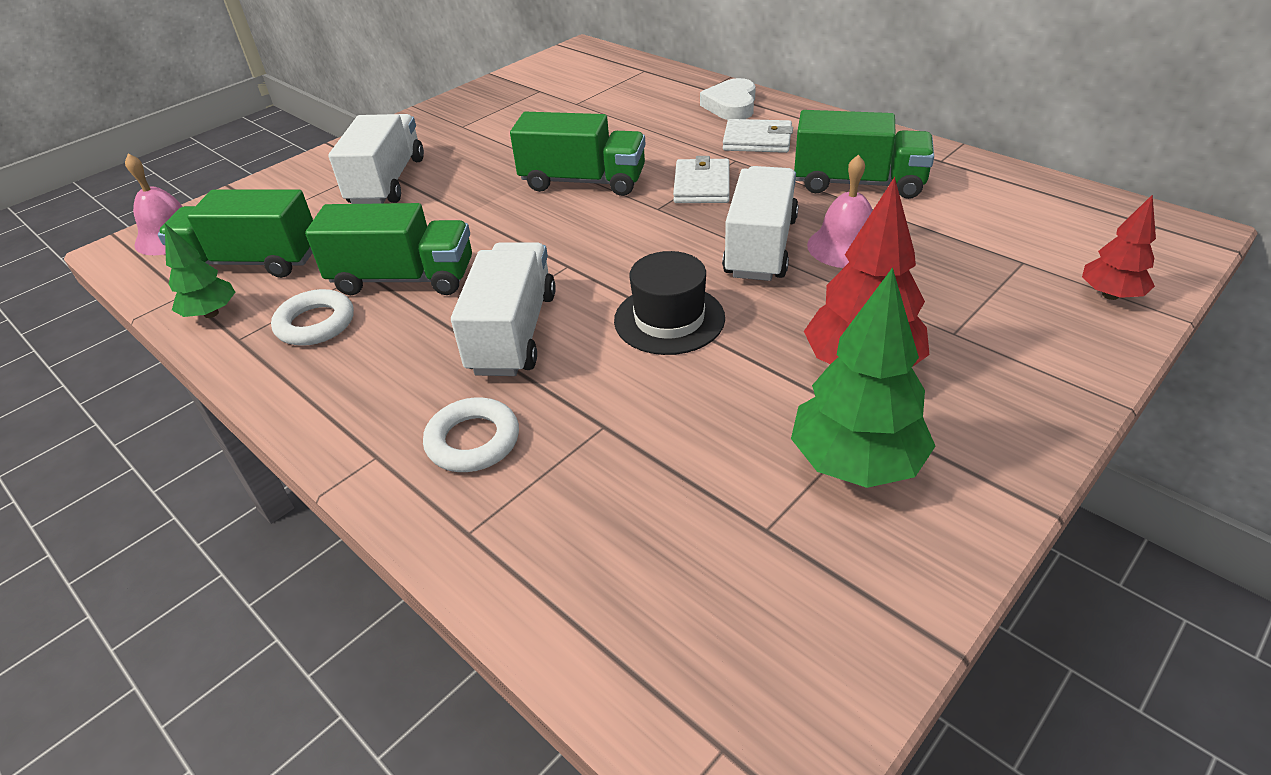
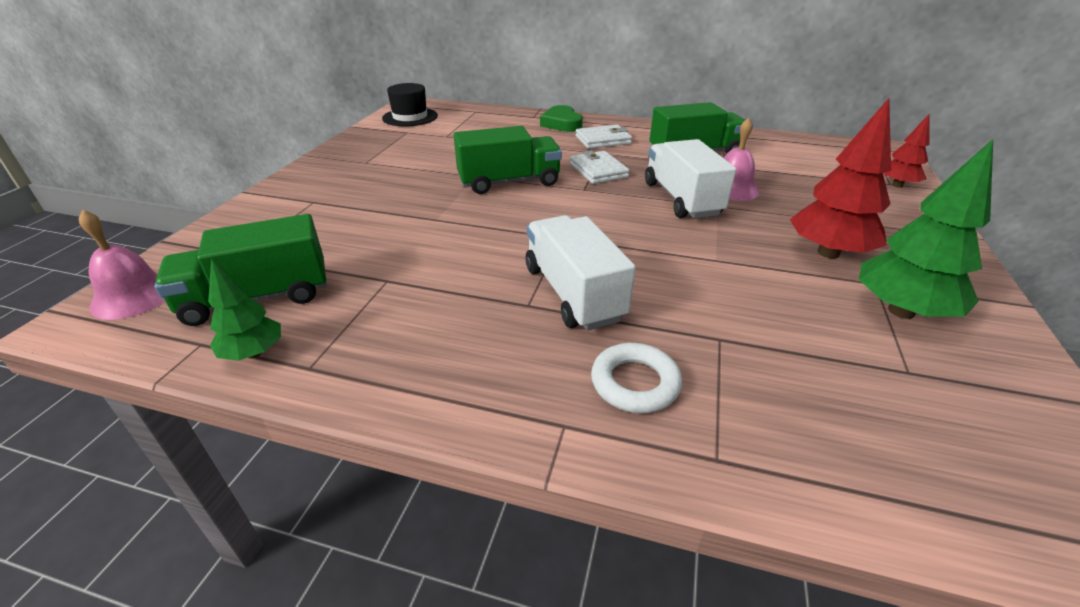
camera: 30 degrees left, 5 degrees down
(315, 323) = (382, 332): white ring -> none
(387, 182) = (337, 210): white truck -> none
(403, 279) = (432, 277): green truck -> none
(669, 319) = (677, 255): black hat -> black hat (410, 117)
(731, 106) = (561, 123): white heart -> green heart

